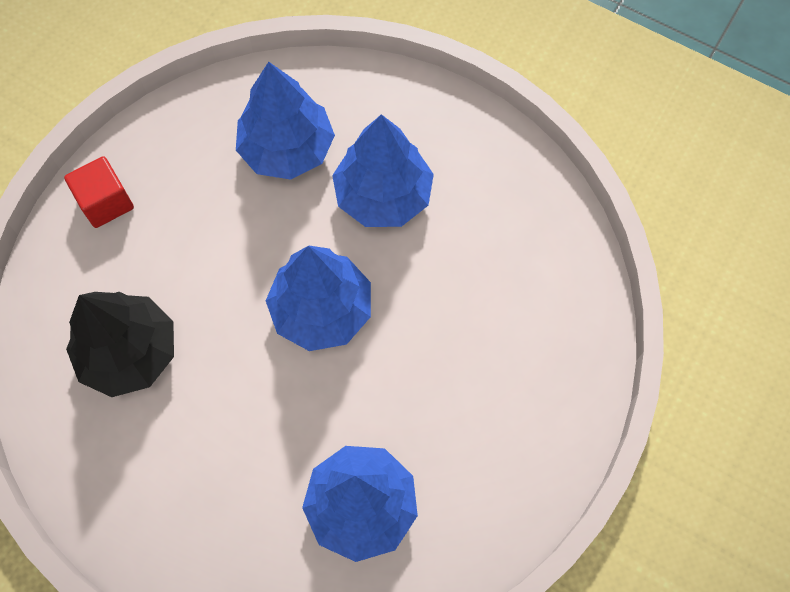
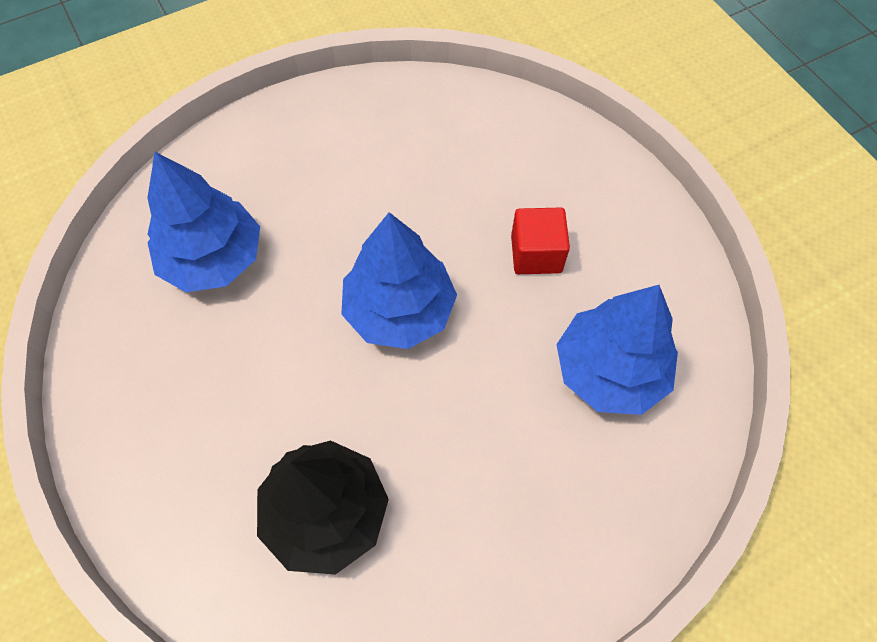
camera: 60 degrees left, 5 degrees down
(106, 202) = (136, 457): red cube -> red cube (536, 254)
(383, 195) = (321, 205): blue tree -> none

